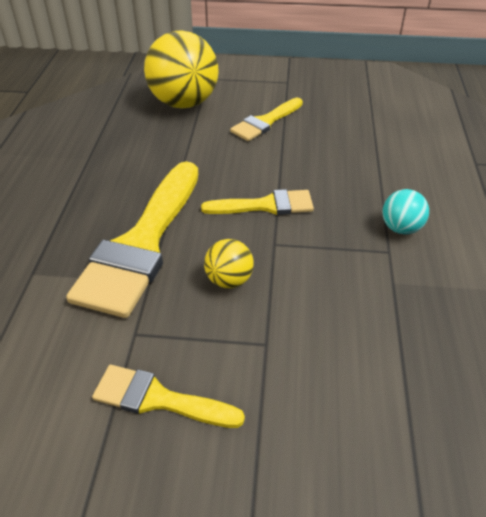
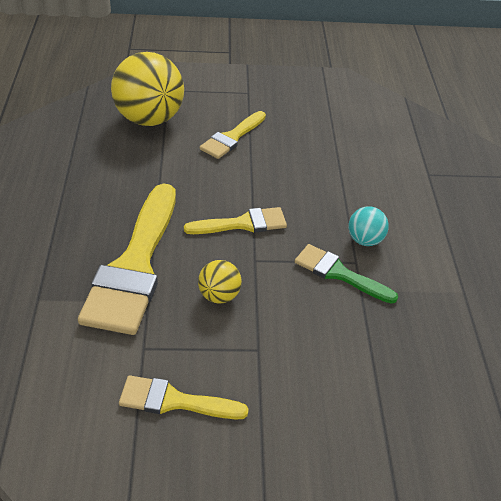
camera: 10 degrees left, 0 degrees up
(369, 263) = (339, 274): none -> green brush

